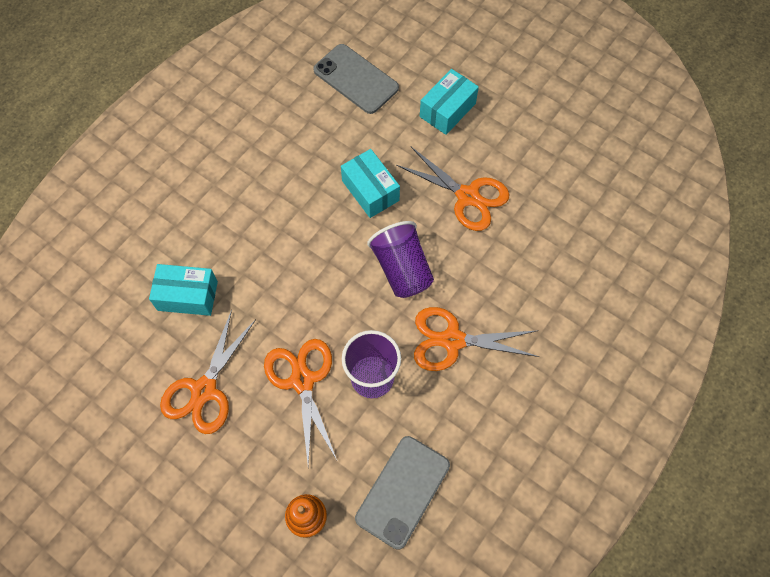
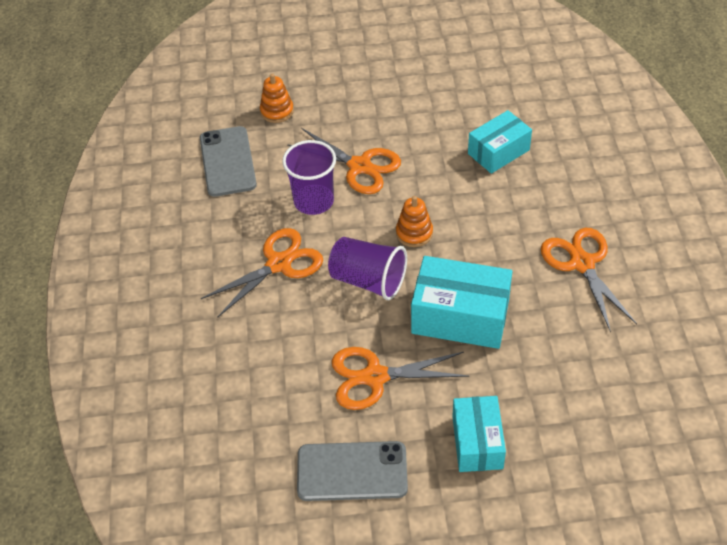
camera: 140 degrees right, 15 degrees down
(204, 390) = (416, 118): orange scissors -> orange scissors (582, 263)
(329, 280) = (414, 233): none -> orange stacking toy
(356, 79) = (592, 401): grey phone -> grey phone (352, 472)
(370, 191) = (460, 316): turquoise box -> turquoise box, size x1.52

